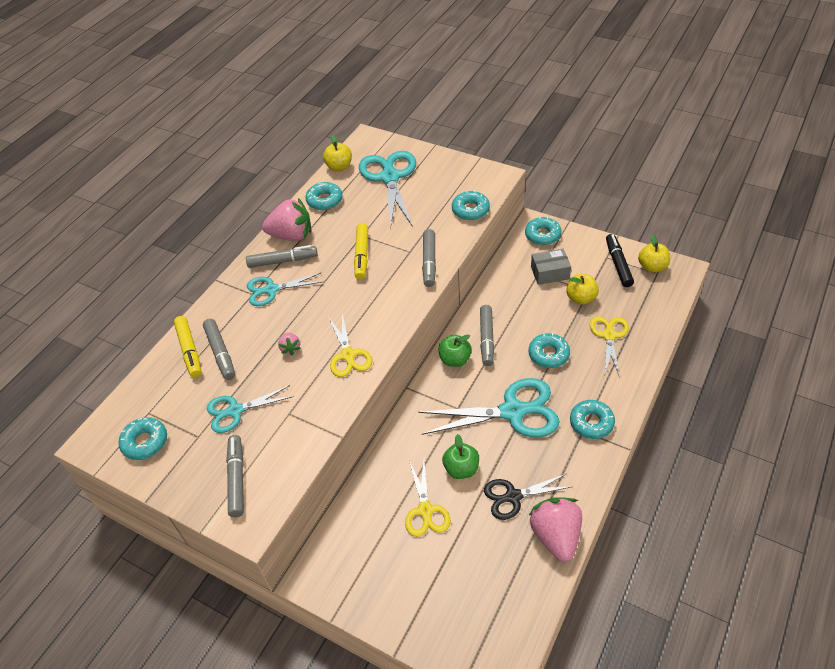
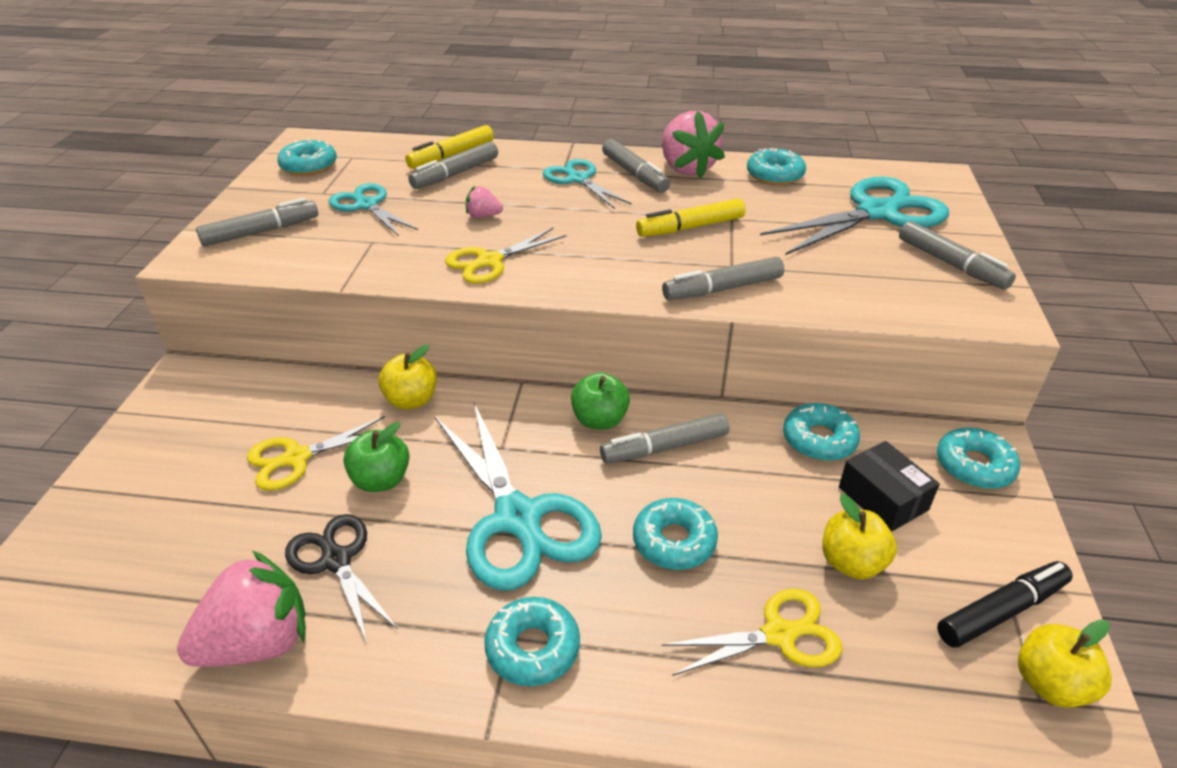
camera: 65 degrees right, 10 degrees down
(290, 348) = (483, 216): pink strawberry -> pink strawberry turned 45 degrees clockwise
(339, 167) = (854, 169): yellow apple -> yellow apple (411, 400)
(450, 173) = (951, 264): none -> grey marker
(470, 210) = (881, 304): turquoise donut -> turquoise donut (819, 440)
(550, 273) = (883, 498): grey box -> black box

